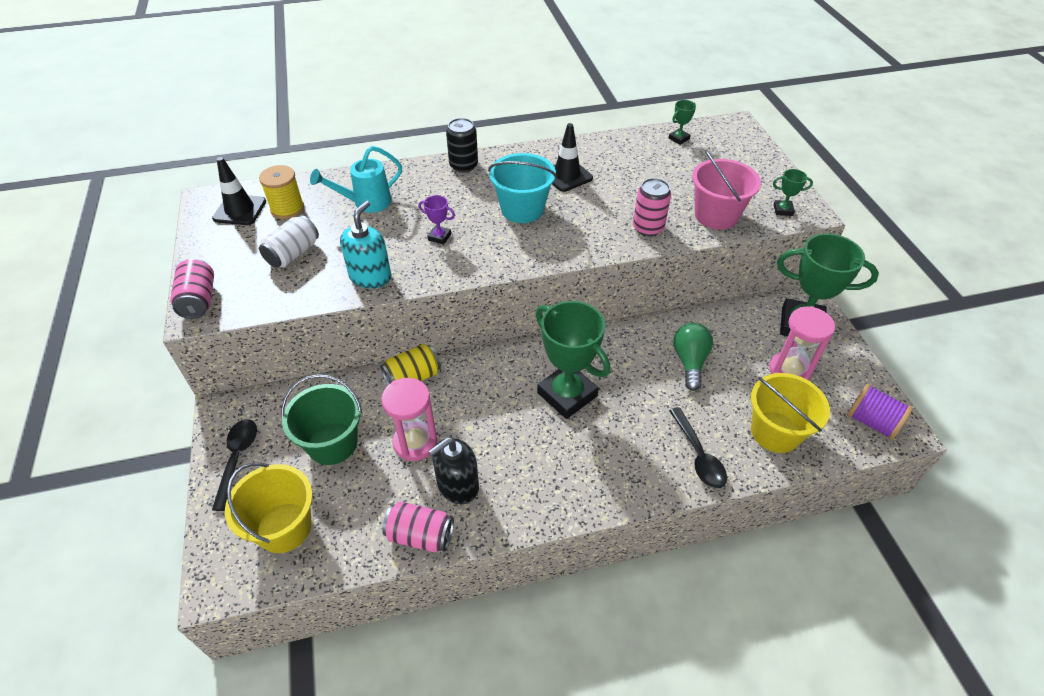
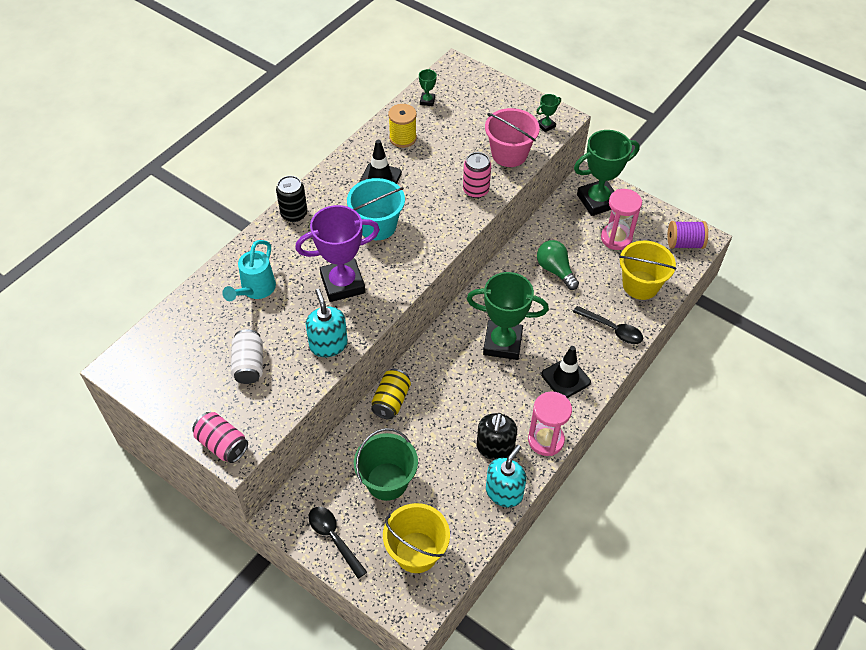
camera: 40 degrees left, 5 degrees up
(240, 210) = (158, 358): black traffic cone -> black traffic cone (565, 378)
(287, 209) = (197, 333): yellow spool -> yellow spool (403, 138)
(415, 442) = (440, 441): pink hourglass -> pink hourglass (546, 440)
(420, 535) = (504, 492): pink can -> turquoise soap dispenser
(439, 237) = (342, 284): purple trophy -> purple trophy, size x2.35

